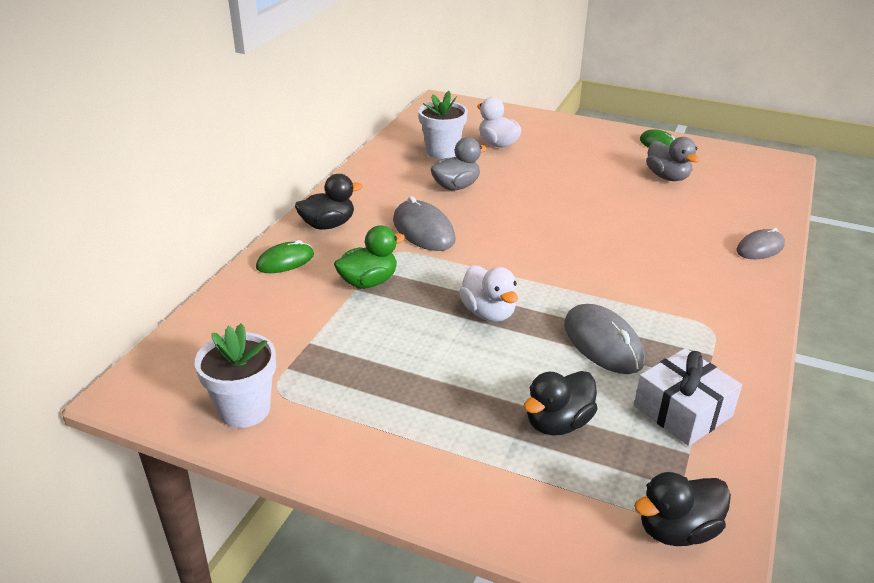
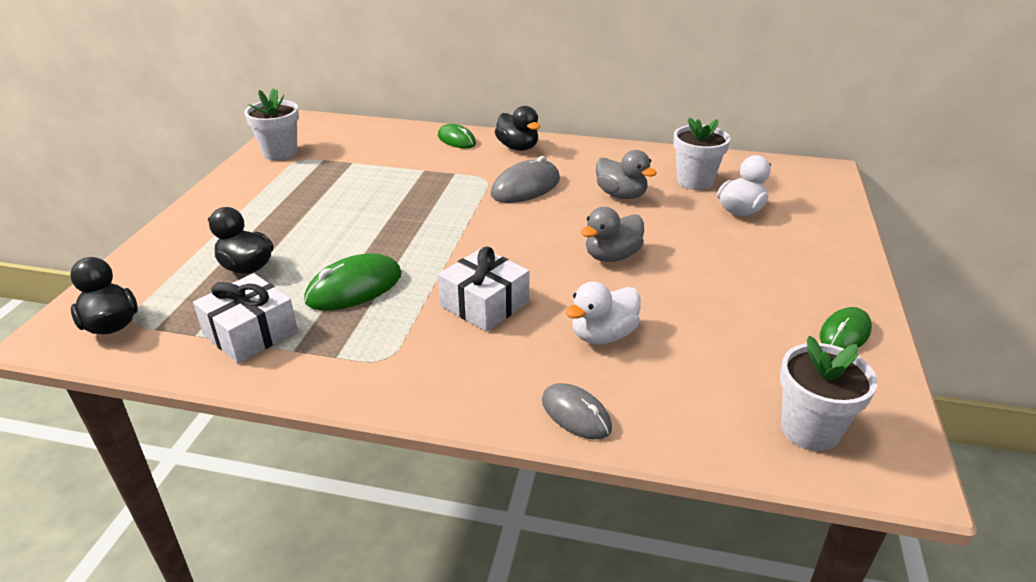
camera: 80 degrees right, 0 degrees up
(368, 282) = (434, 173): green duck -> none
(488, 313) = (397, 227): white duck -> white duck (603, 335)
(603, 343) = (354, 288): grey mouse -> green mouse
(629, 272) = (484, 304): none -> white gift
(667, 177) = (742, 337): grey duck -> grey duck (612, 256)
(754, 176) = (810, 430): none -> white flower pot

